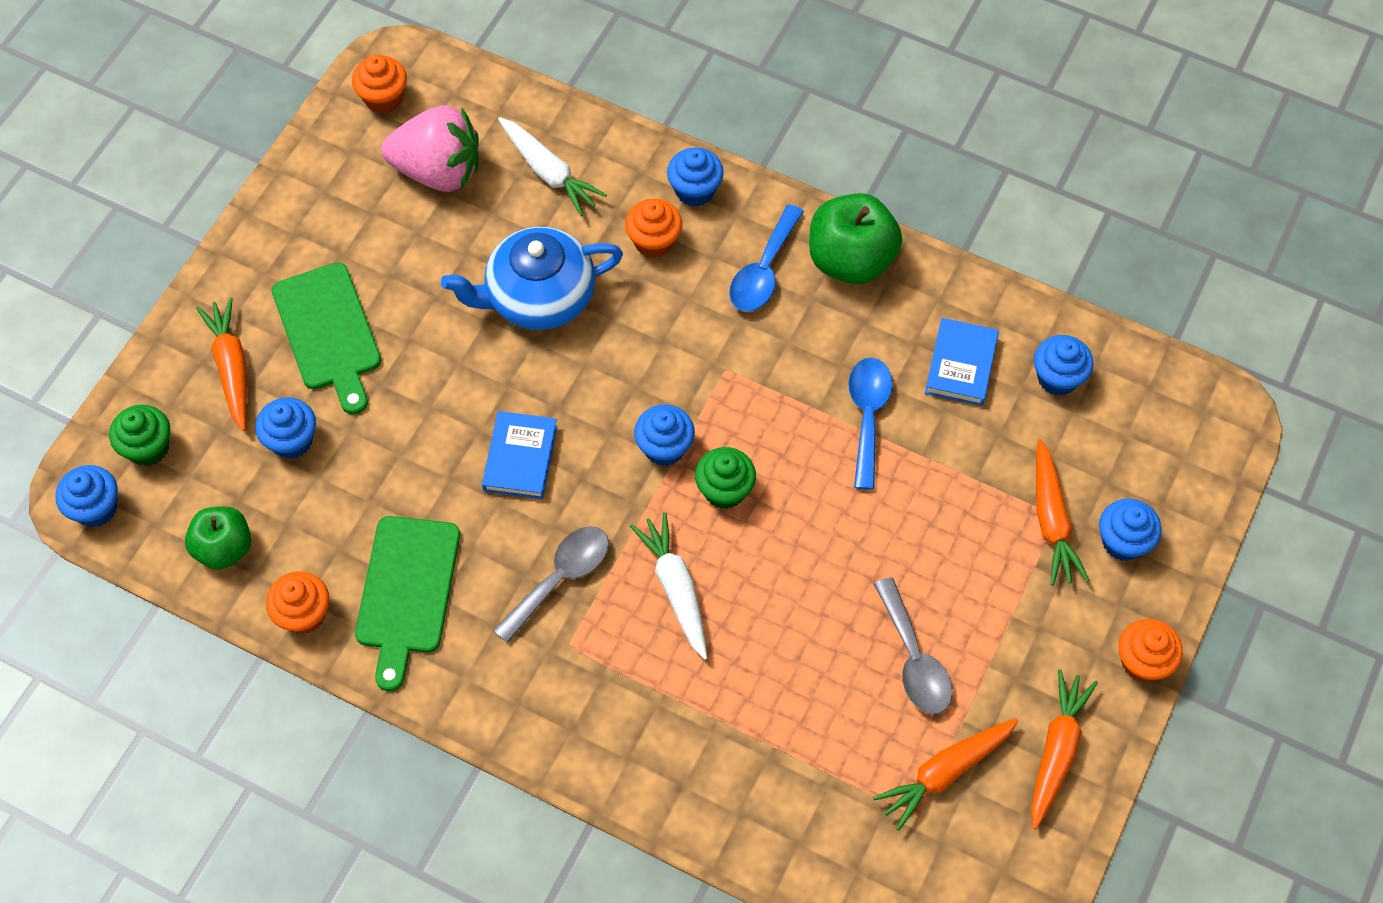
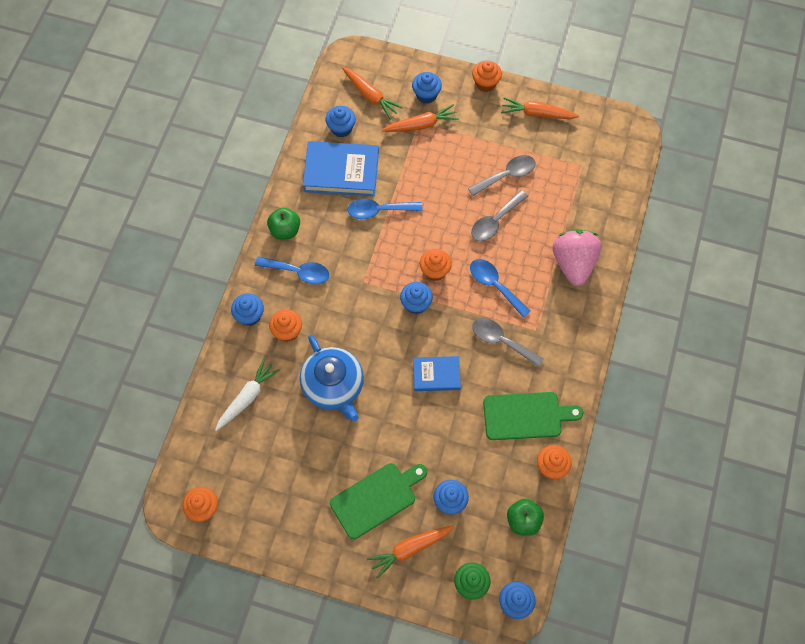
camera: 100 degrees left, 5 degrees up
(438, 171) = (254, 461): pink strawberry -> pink strawberry (573, 263)
(675, 589) = (494, 285): white carrot -> blue spoon
(724, 490) = (435, 271): green cupcake -> orange cupcake
(812, 616) = (495, 221): none -> grey spoon
(851, 260) = (285, 230): green apple -> green apple, size x0.65
(945, 772) = (559, 156): orange carrot -> orange carrot (370, 96)
(960, 365) = (341, 172): blue book -> blue book, size x1.67

